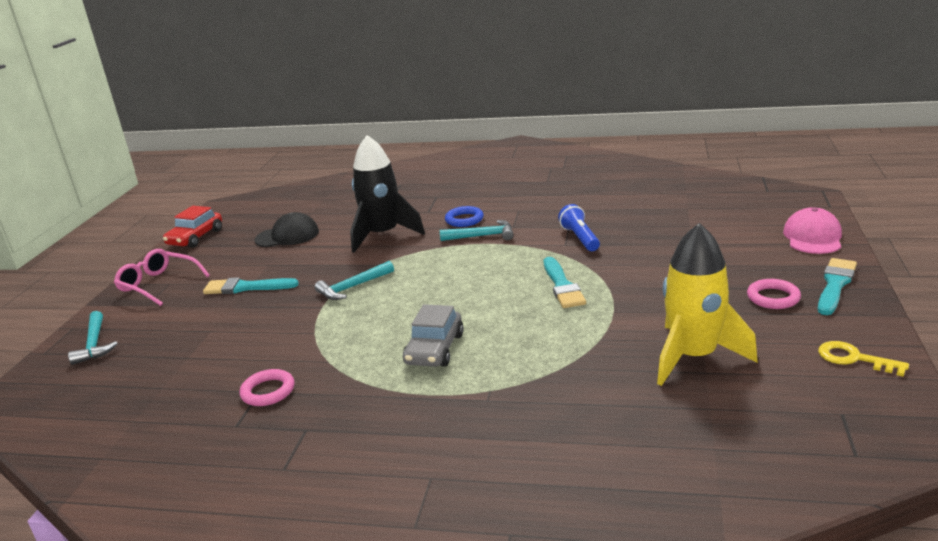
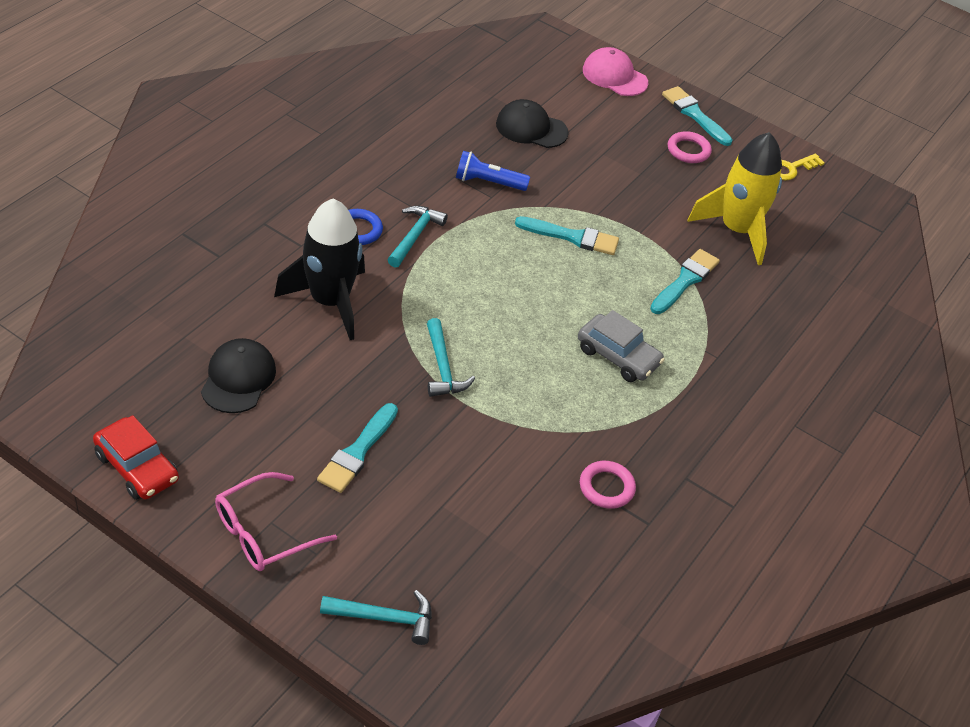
camera: 75 degrees left, 20 degrees up
(576, 351) = (685, 281): none -> turquoise brush
(674, 231) = (531, 128): none -> black cap

